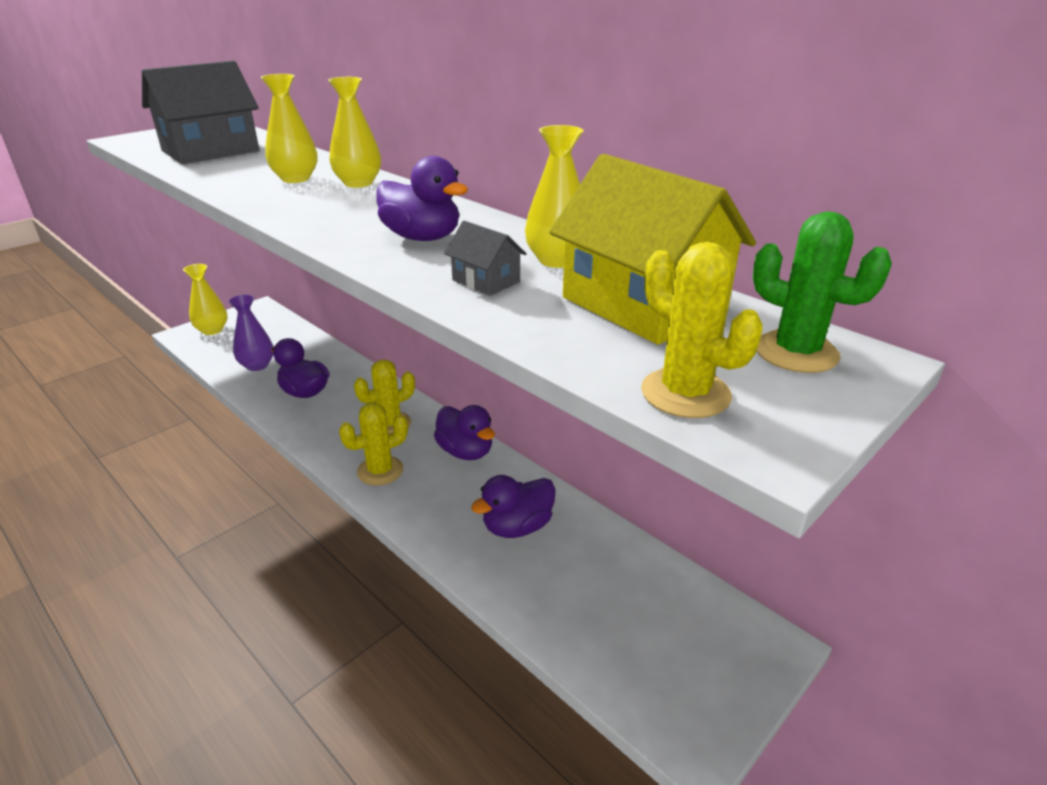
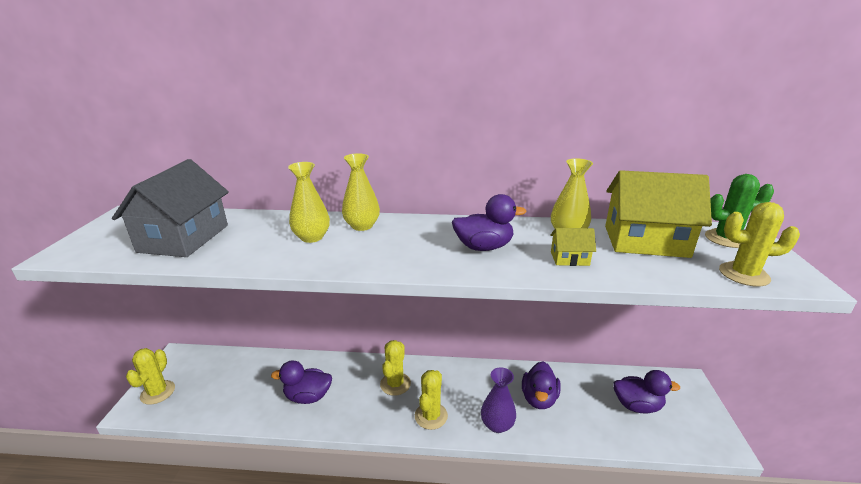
camera: 40 degrees left, 5 degrees down
(212, 330) = (158, 392): yellow vase -> yellow cactus
(257, 365) = (241, 398): purple vase -> purple vase (497, 425)
(465, 451) = (459, 374): purple duck -> purple duck (637, 405)
(486, 281) = (569, 258): grey house -> yellow house

